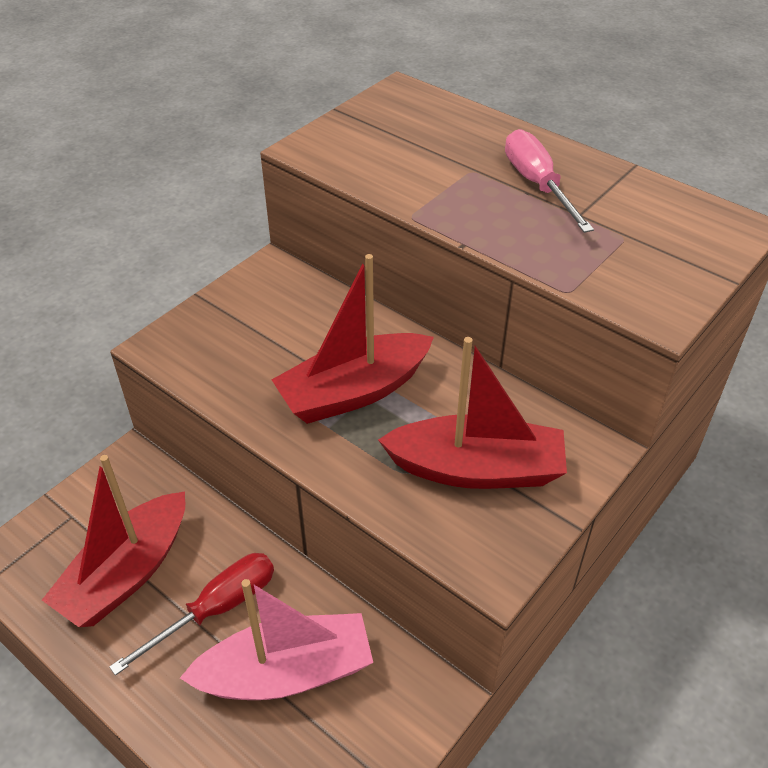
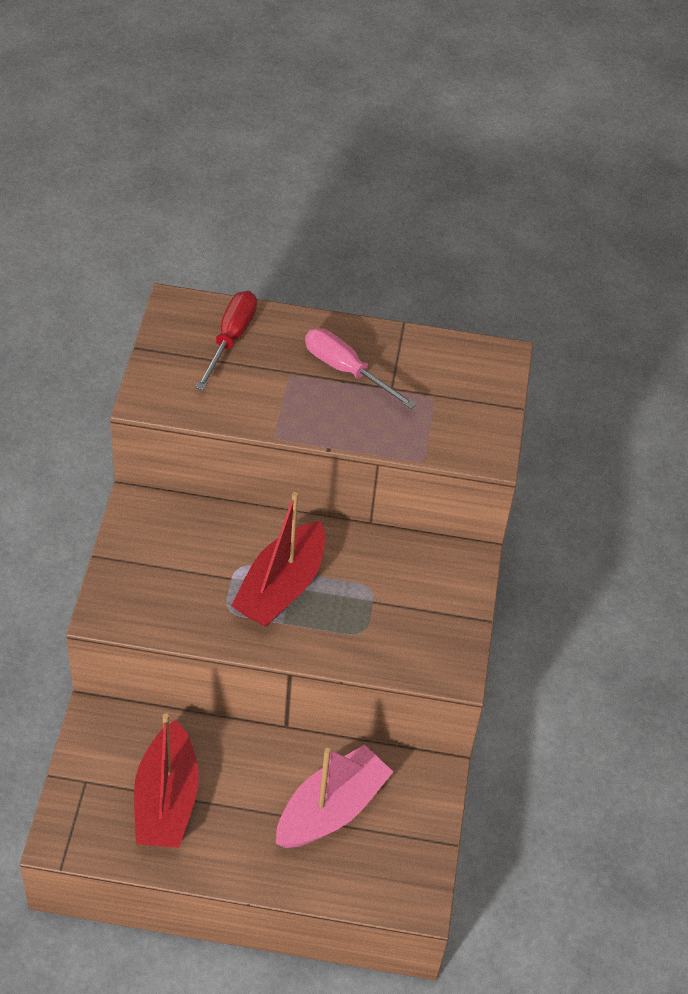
camera: 35 degrees left, 5 degrees up
(216, 609) = (252, 793): red screwdriver -> red screwdriver (231, 339)
(476, 469) = (403, 609): red boat -> none

